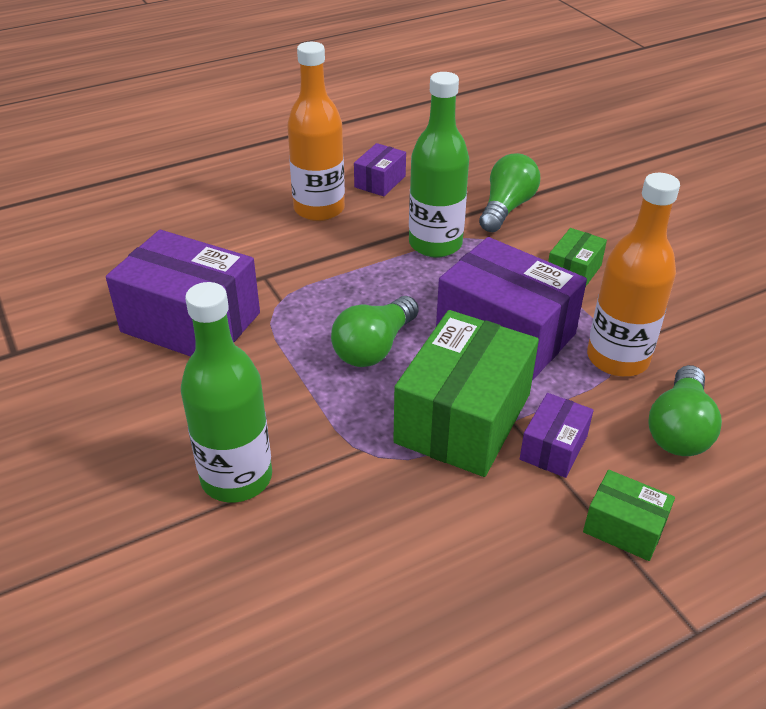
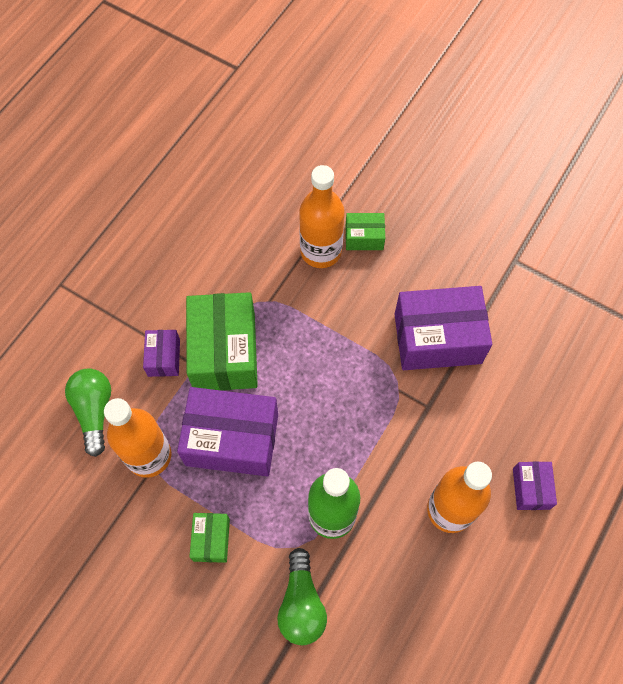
camera: 150 degrees right, 25 degrees up
(236, 477) = (321, 251): green bottle -> orange bottle
(374, 347) = (309, 380): green light bulb -> none
(380, 181) = (429, 582): purple box -> purple box (531, 488)
(624, 528) = (108, 324): green box -> green box (364, 237)

